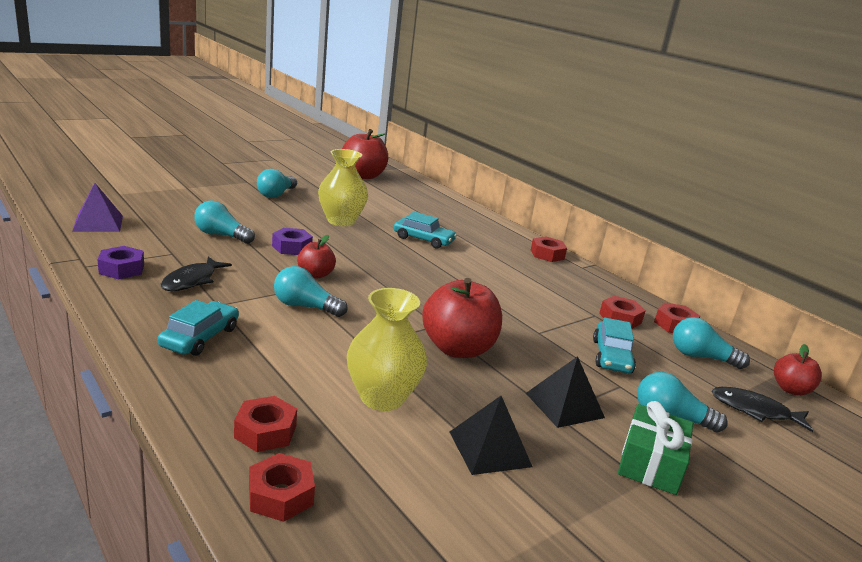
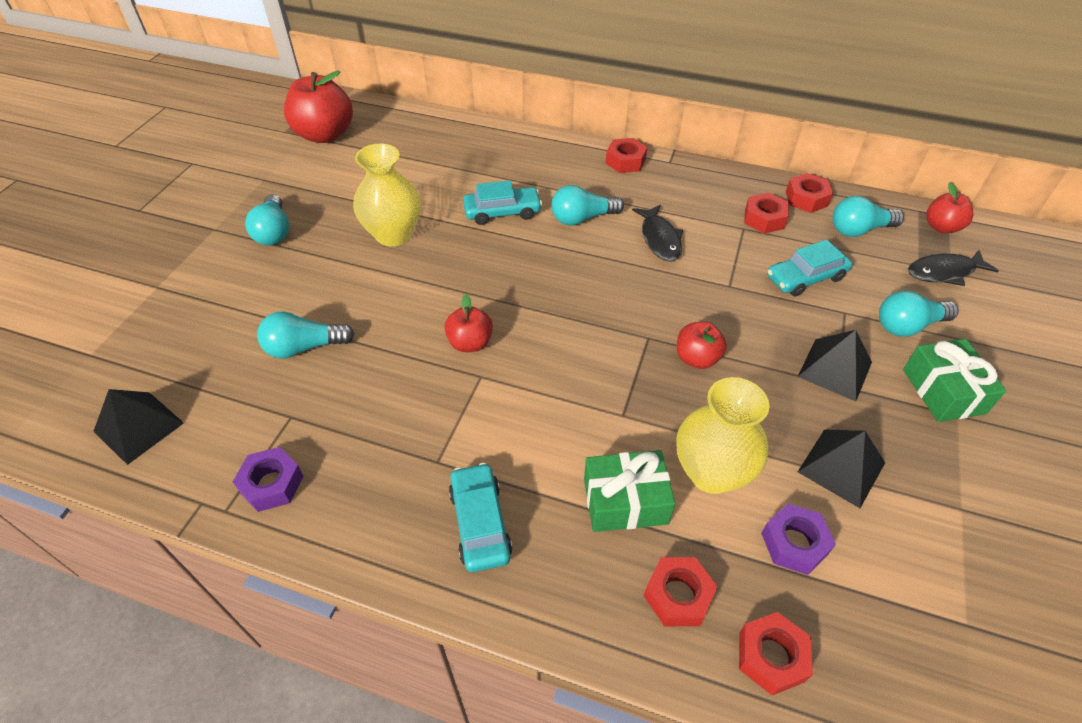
camera: 30 degrees left, 25 degrees up
(98, 223) = (138, 427): purple pyramid -> black pyramid
(192, 280) = (367, 445): black fish -> black fish (659, 239)
(292, 247) = (398, 315): purple nut -> purple nut (794, 543)
(302, 377) = (625, 501): none -> green gift
(305, 307) = (517, 400): turquoise light bulb -> turquoise light bulb (582, 218)
(458, 349) = (696, 358): red apple -> red apple, size x0.55
(611, 356) = (805, 277): turquoise car -> turquoise car turned 90 degrees clockwise

